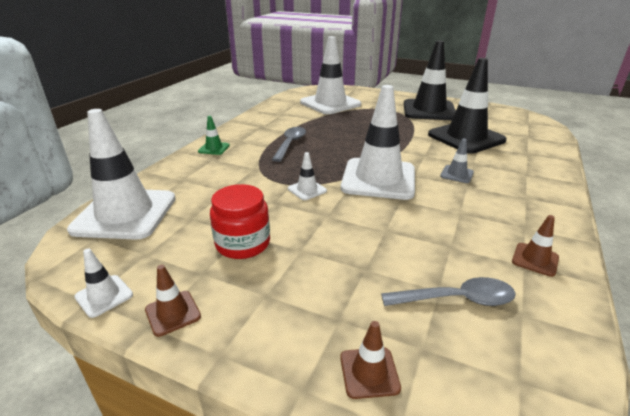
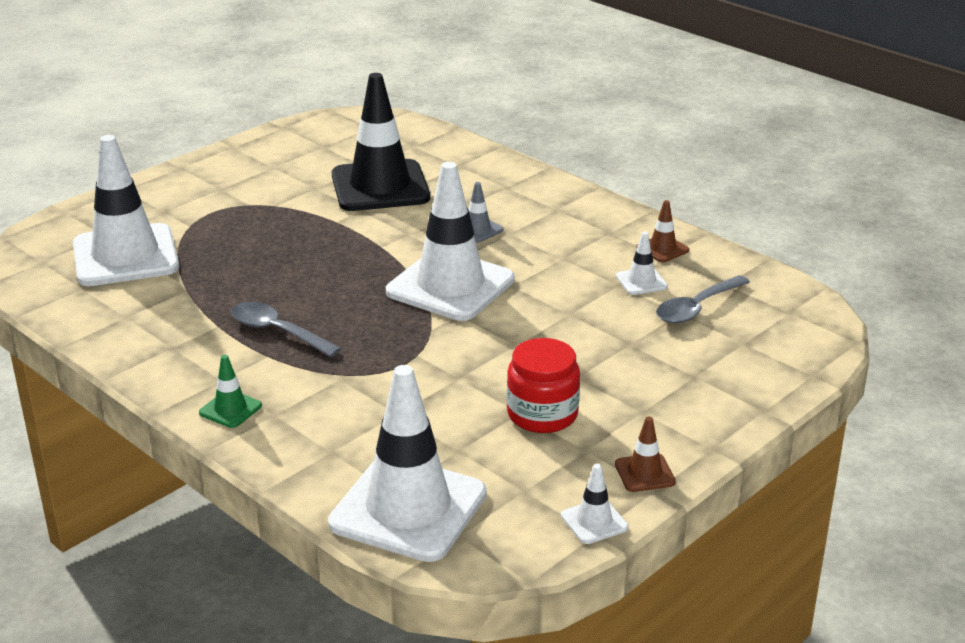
camera: 70 degrees left, 0 degrees up
(307, 190) = (442, 345): white traffic cone -> white traffic cone (641, 281)
(369, 372) = (760, 375): brown traffic cone -> none
(429, 110) = (254, 179): black traffic cone -> none
(457, 299) = (696, 308): grey spoon -> grey spoon turned 150 degrees counterclockwise

